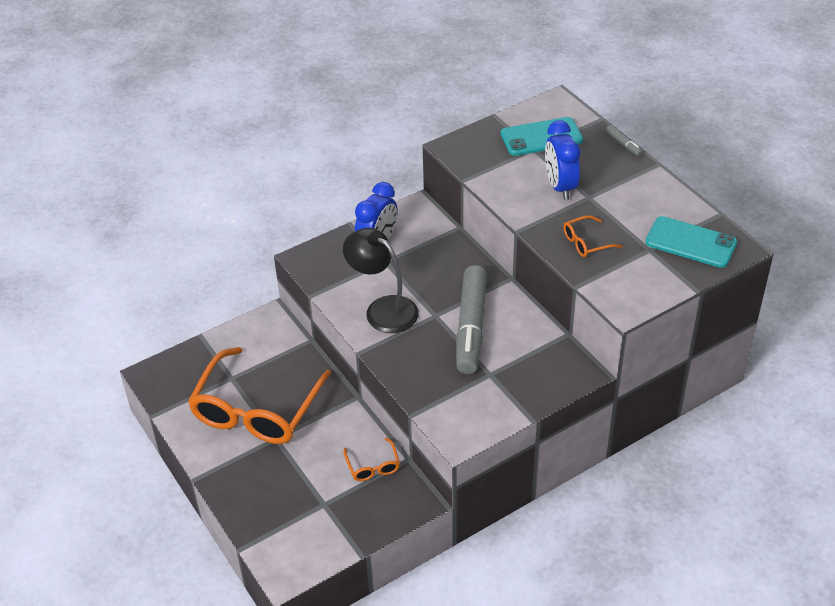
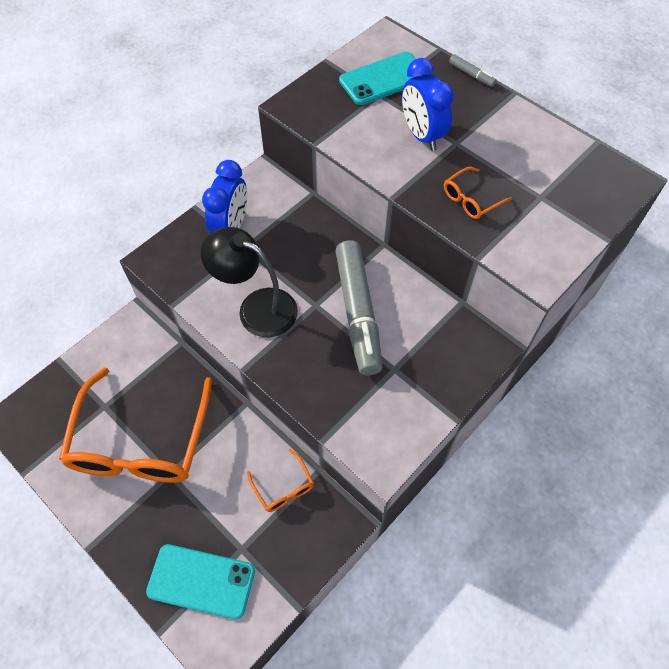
camera: 15 degrees left, 15 degrees up
(690, 242) = (580, 181): turquoise phone -> turquoise phone (201, 581)

